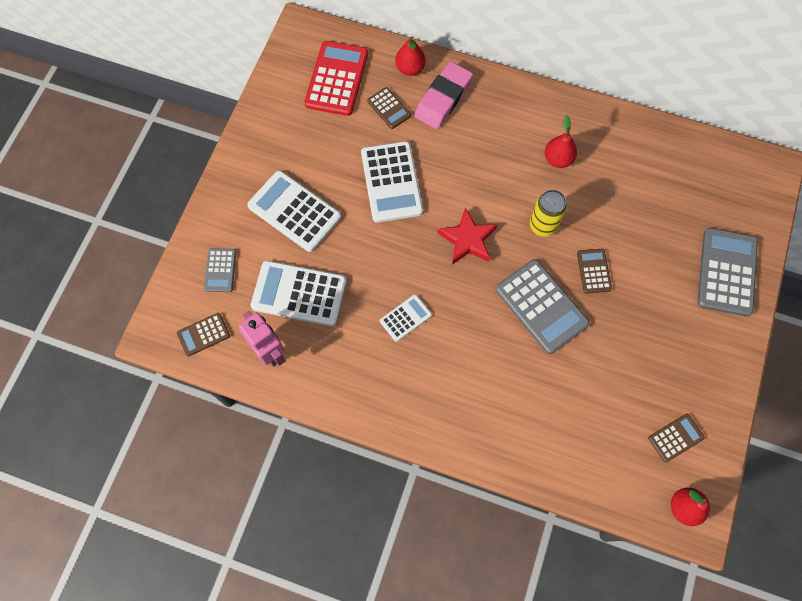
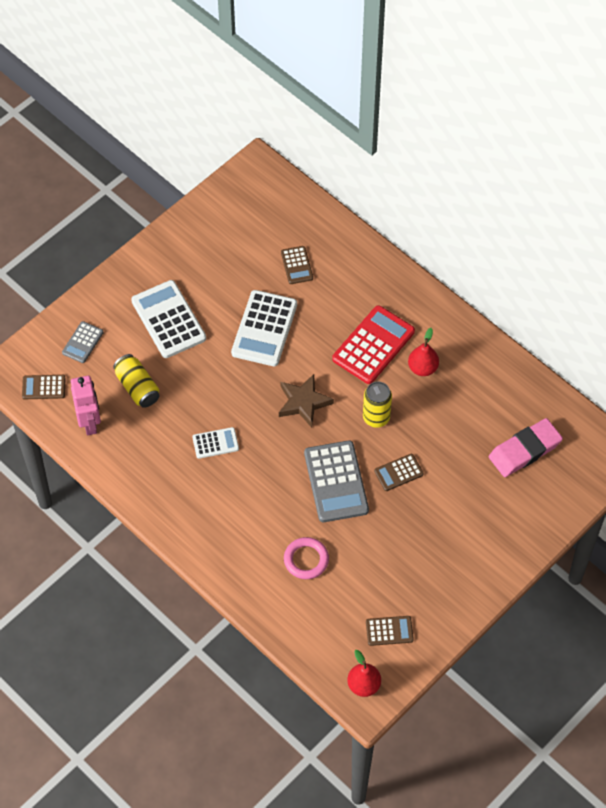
camera: 25 degrees right, 10 degrees down
(299, 293) = (137, 387): white calculator -> yellow can
(336, 79) = (264, 222): red calculator -> red calculator (373, 345)
(410, 68) = (334, 238): red pear -> none
(443, 98) = (349, 276): pink eraser -> pink eraser (525, 450)
(467, 240) = (303, 402): red star -> brown star
(557, 400) = (306, 560): none -> pink ring
(593, 271) = (398, 473): brown calculator -> brown calculator turned 135 degrees counterclockwise
(726, 272) = (517, 522): grey calculator -> none

